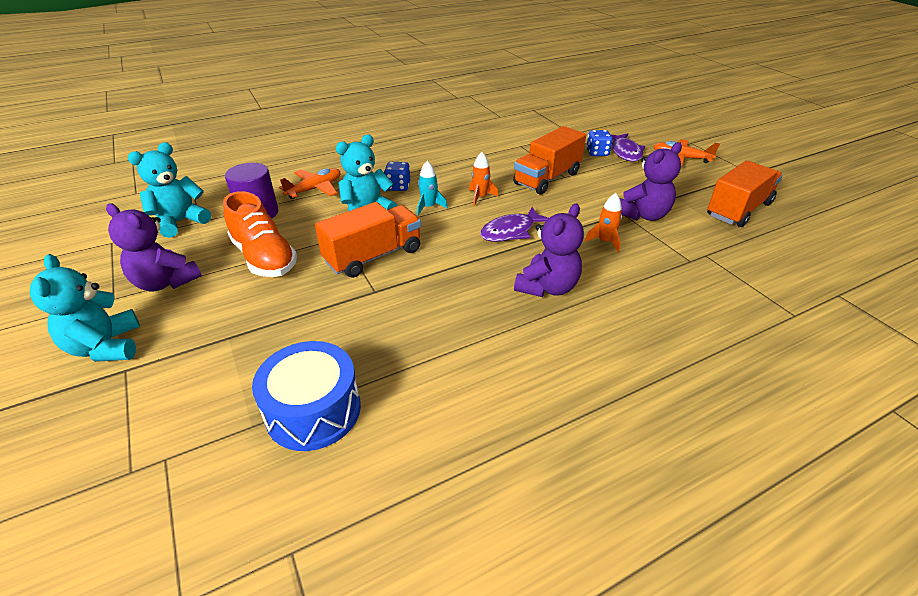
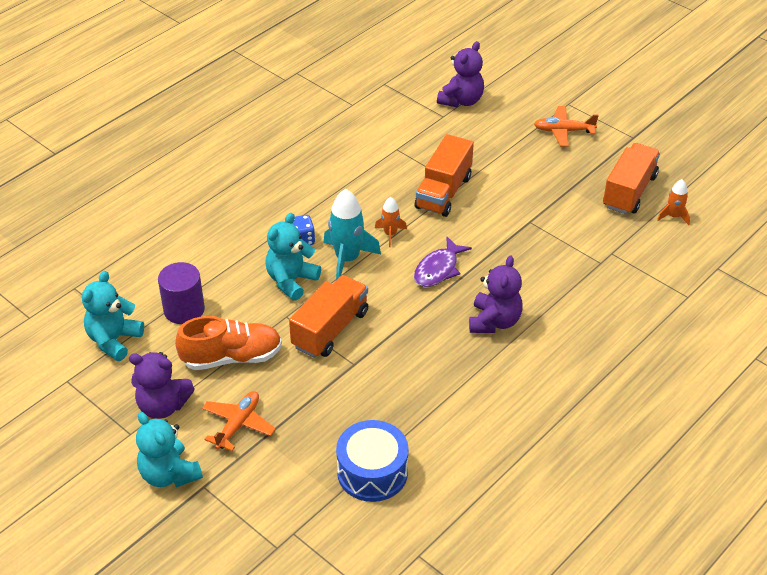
camera: 20 degrees left, 5 degrees up
(264, 258) = (232, 357): orange shoe -> orange shoe turned 45 degrees counterclockwise
(315, 189) = (218, 264): orange plane -> orange plane (238, 425)
(429, 207) = (347, 259): turquoise rocket -> turquoise rocket, size x1.83
(597, 153) = (479, 142): blue dice -> none
(605, 241) = (524, 260): orange rocket -> orange rocket (673, 216)
(625, 152) = (507, 134): purple fish -> none
(643, 215) = (548, 219): purple teddy bear -> purple teddy bear (461, 101)

